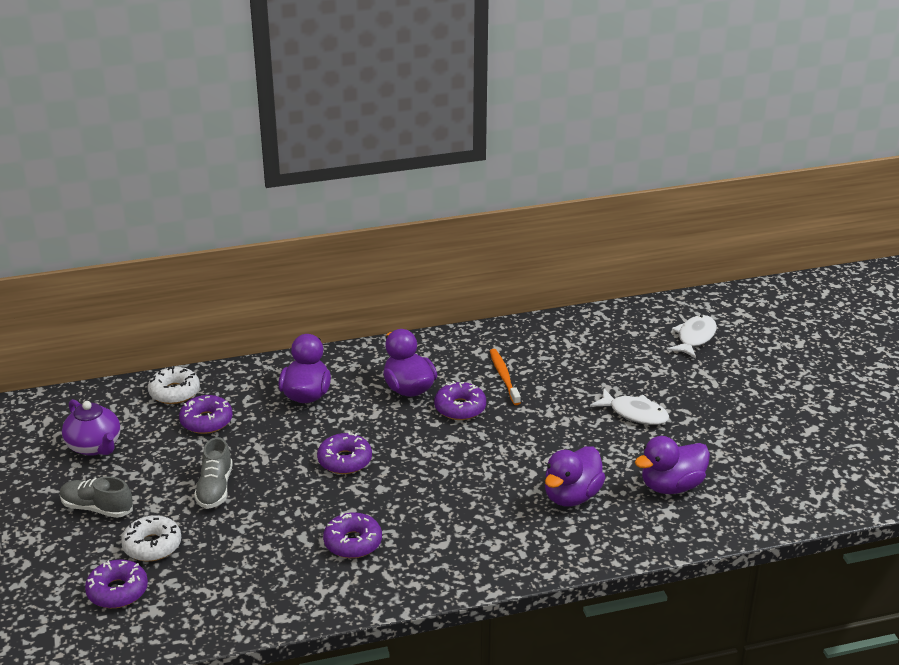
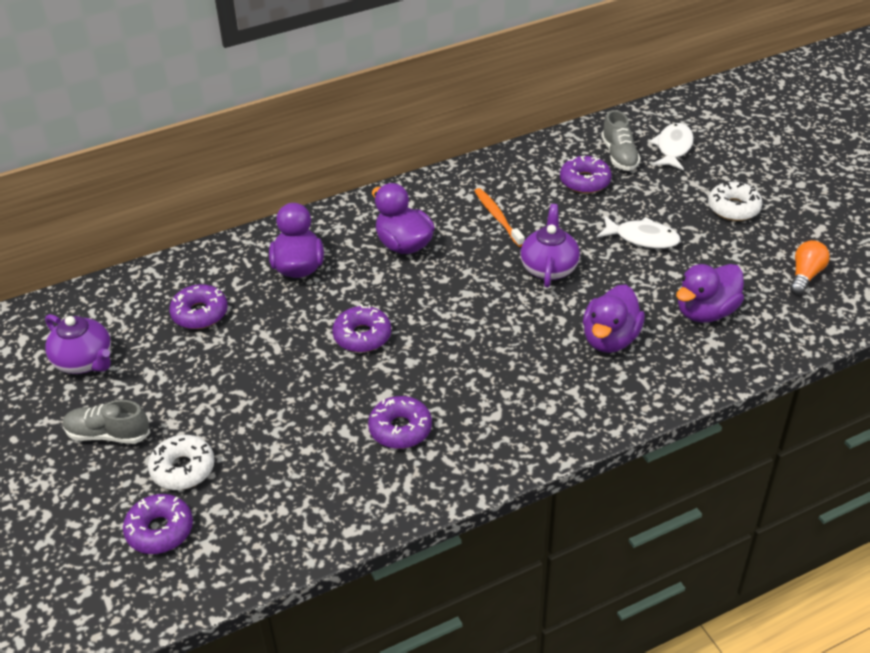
camera: 10 degrees left, 10 degrees up
(174, 392) = (155, 285): white donut -> white donut (733, 208)
(215, 488) = (232, 390): grey shoe -> grey shoe (619, 155)
(460, 408) = (464, 258): purple donut -> purple donut (585, 181)
(536, 427) = (549, 268): none -> purple teapot
(780, 468) = (805, 275): none -> orange light bulb

